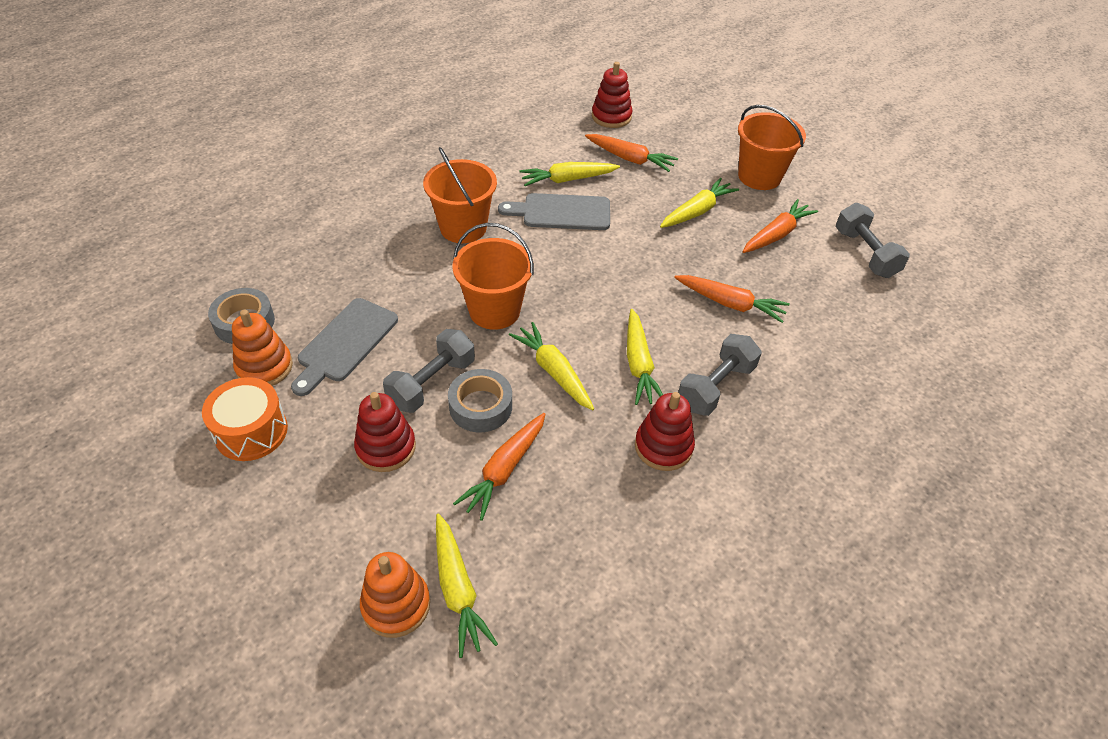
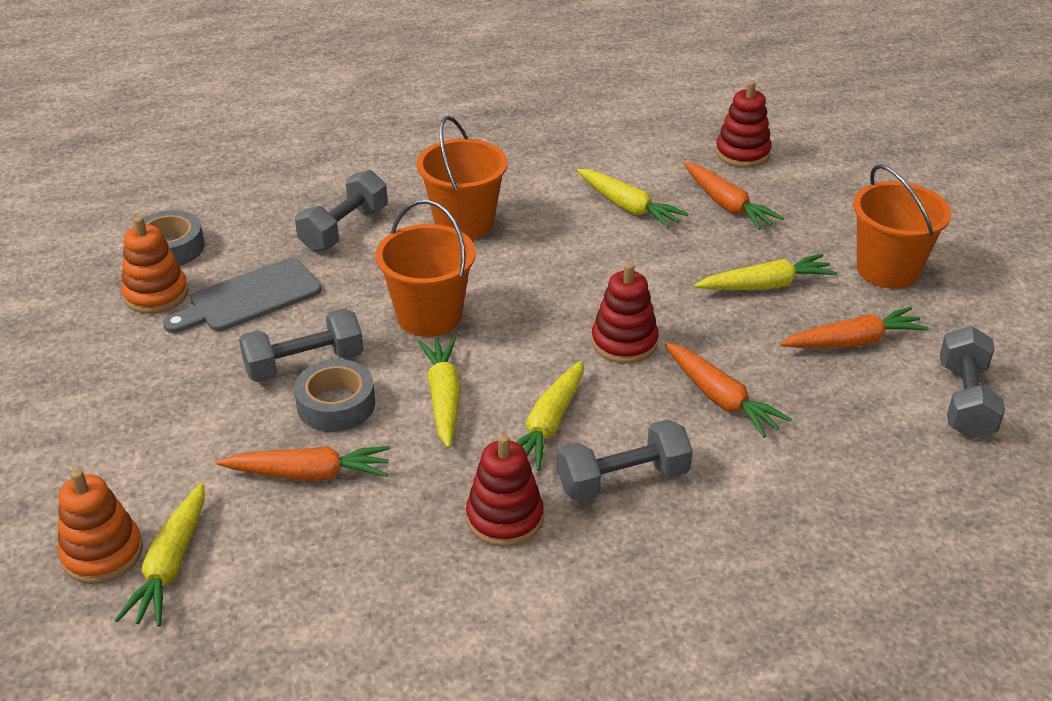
camera: 30 degrees right, 10 degrees down
(251, 431) = (98, 348): orange drum -> none
(376, 260) = (344, 229): none -> grey dumbbell
(386, 447) = (209, 408): red stacking toy -> red stacking toy (624, 342)
(504, 470) = (309, 474): orange carrot -> orange carrot turned 150 degrees counterclockwise
(562, 212) = (591, 239): grey cutting board -> none
(567, 180) = (628, 207): yellow carrot -> yellow carrot turned 150 degrees counterclockwise

